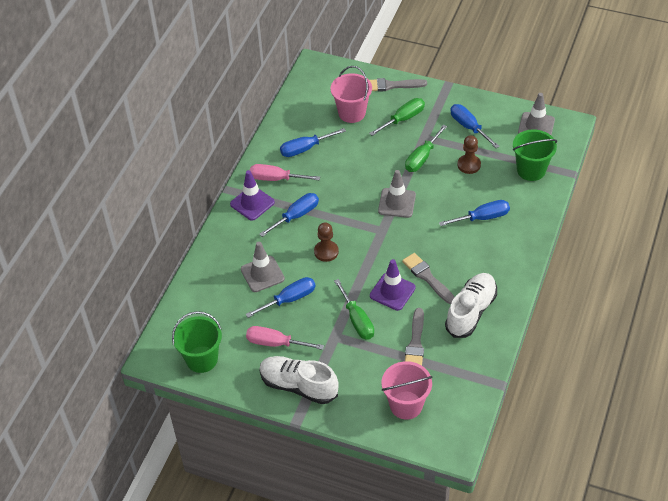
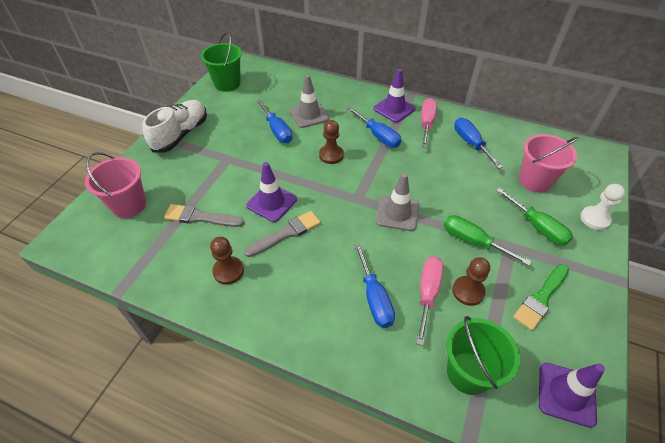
camera: 90 degrees right, 0 degrees up
(275, 343) = (231, 122): pink screwdriver -> pink screwdriver (427, 293)
(357, 320) = (242, 174): green screwdriver -> none
(391, 85) = (594, 219): grey brush -> white pawn
(469, 127) = (541, 298): blue screwdriver -> green brush
(471, 312) = (228, 271): white shoe -> brown pawn
(536, 126) = (566, 394): grey traffic cone -> purple traffic cone

